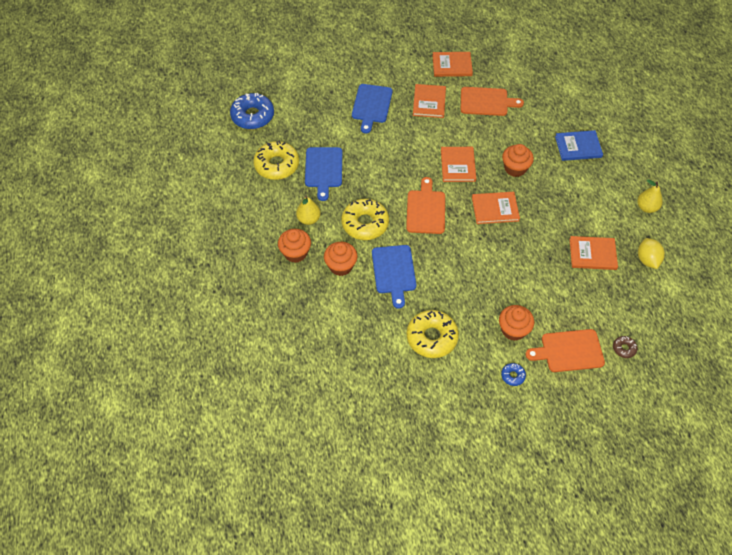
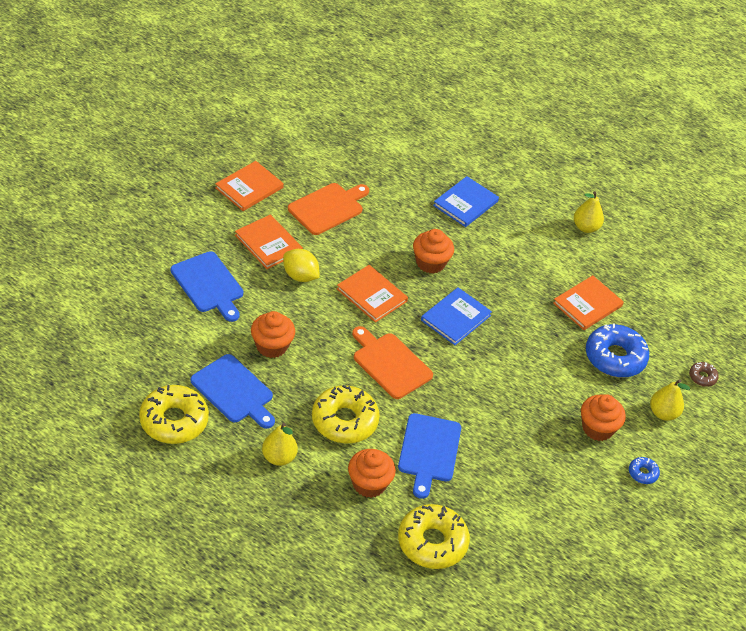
camera: 50 degrees left, 10 degrees down
(252, 116) = (79, 382): blue donut -> blue donut (615, 357)
(295, 253) = (305, 504): orange cupcake -> orange cupcake (271, 346)
(394, 272) = (429, 451): blue cutting board -> blue cutting board turned 60 degrees clockwise
(431, 337) = (535, 491): yellow donut -> yellow donut (432, 542)
(495, 209) = (455, 318): orange book -> blue book
(569, 351) = (663, 413): orange cutting board -> yellow pear
(647, 260) = (637, 279): yellow lemon -> yellow lemon (300, 276)

